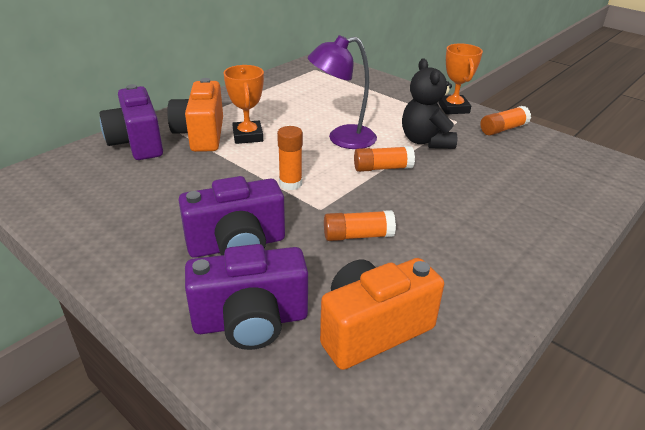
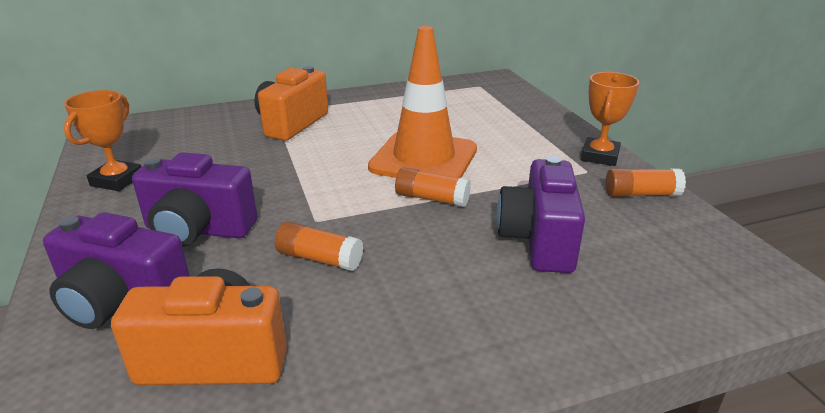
camera: 30 degrees right, 5 degrees down
(137, 143) = (230, 119): purple camera -> purple camera (538, 240)
(248, 136) = (332, 134): orange trophy -> orange trophy (117, 180)
(290, 183) = (317, 188): orange glue stick -> none
(342, 139) = (424, 159): purple lamp -> orange traffic cone
(425, 141) = (518, 183): black teddy bear -> none

